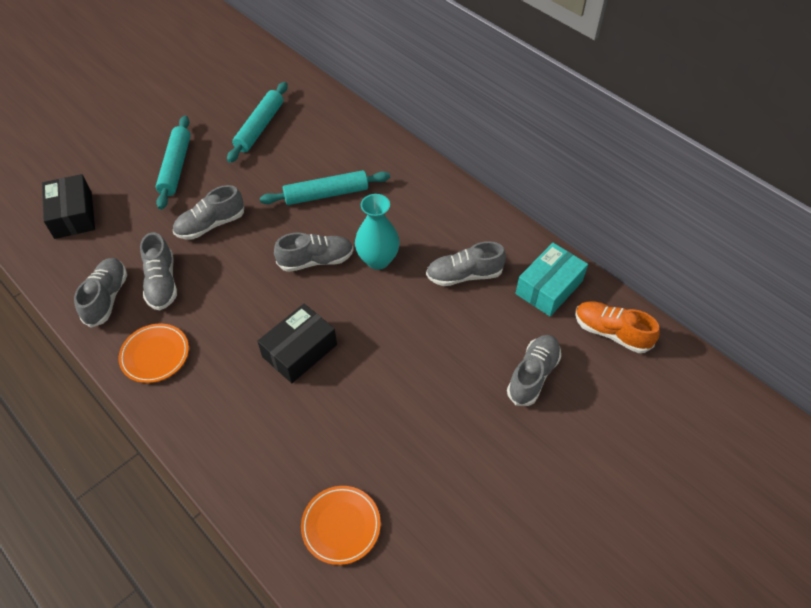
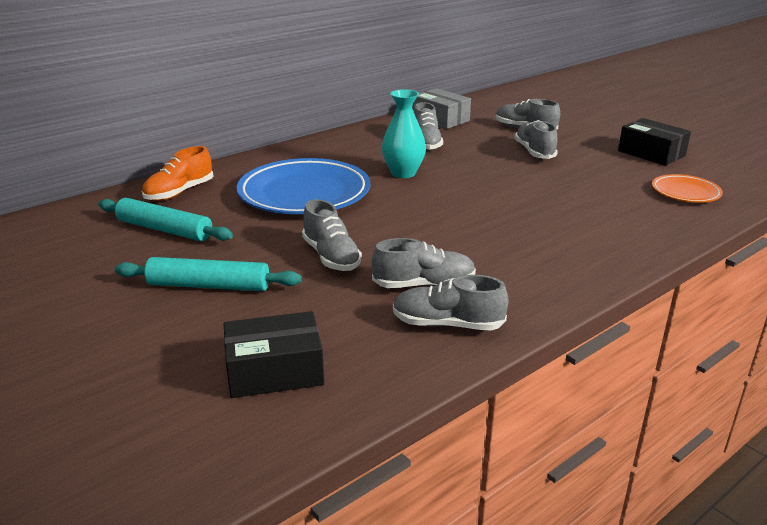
camera: 85 degrees left, 25 degrees down
(155, 355) = (534, 283): orange plate -> none
(299, 351) = (515, 207): black box -> black box (651, 153)
(316, 260) = (400, 199): grey shoe -> grey shoe (534, 152)
(326, 194) = (304, 193): turquoise rolling pin -> blue plate
(549, 287) = (440, 119): turquoise box -> grey box
(611, 333) = (483, 107): orange shoe -> orange shoe (179, 192)

